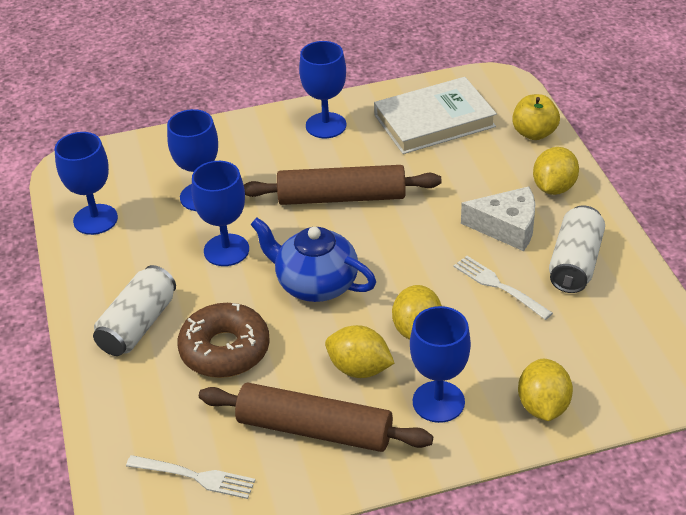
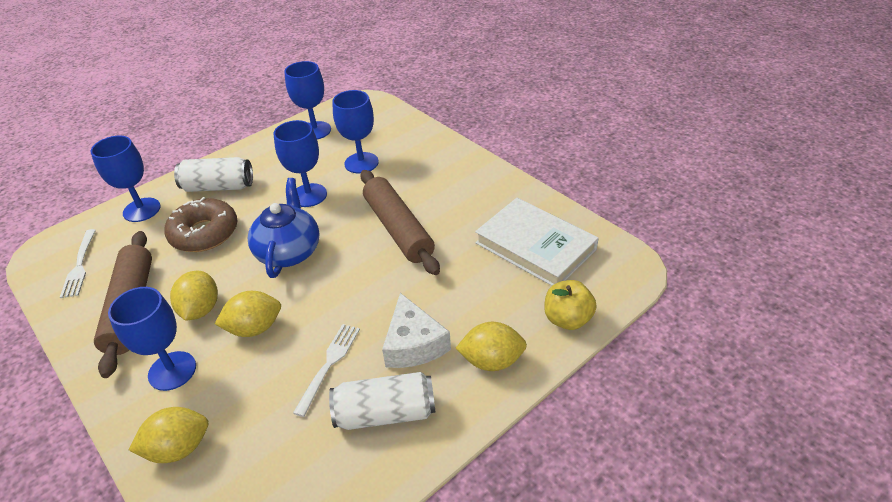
camera: 65 degrees right, 0 degrees up
(326, 125) = (483, 189): blue goblet -> blue goblet (142, 210)

